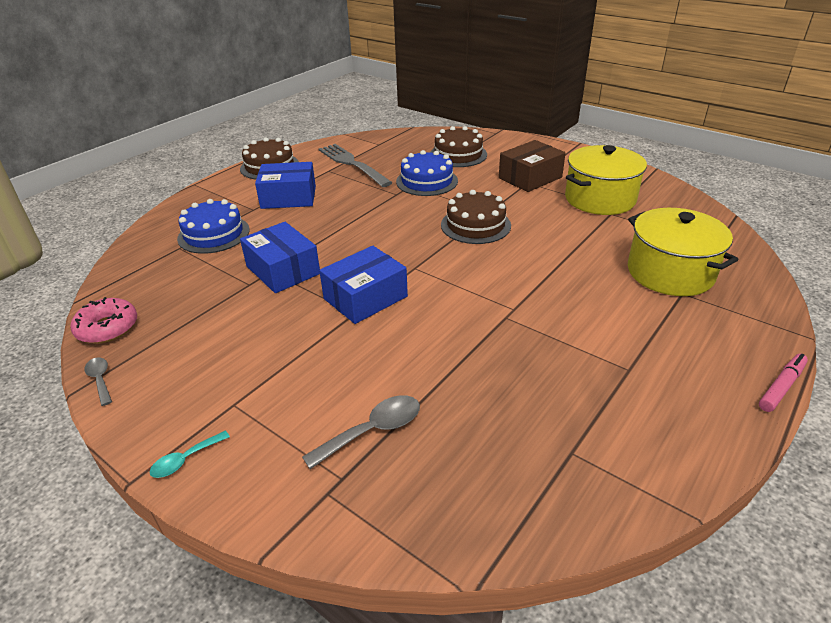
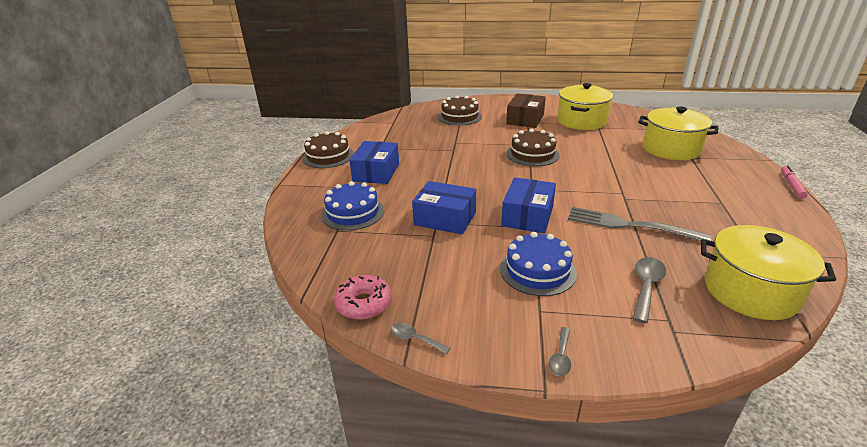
camera: 30 degrees left, 5 degrees down
(185, 460) = (561, 357): turquoise spoon -> grey spoon
(288, 197) = (376, 172): blue box -> blue box turned 45 degrees counterclockwise
(352, 164) = (392, 139): grey fork -> grey fork (630, 225)
(427, 181) = (462, 137): blue cake -> blue cake (537, 270)
(486, 495) = (750, 291): none -> yellow pot

